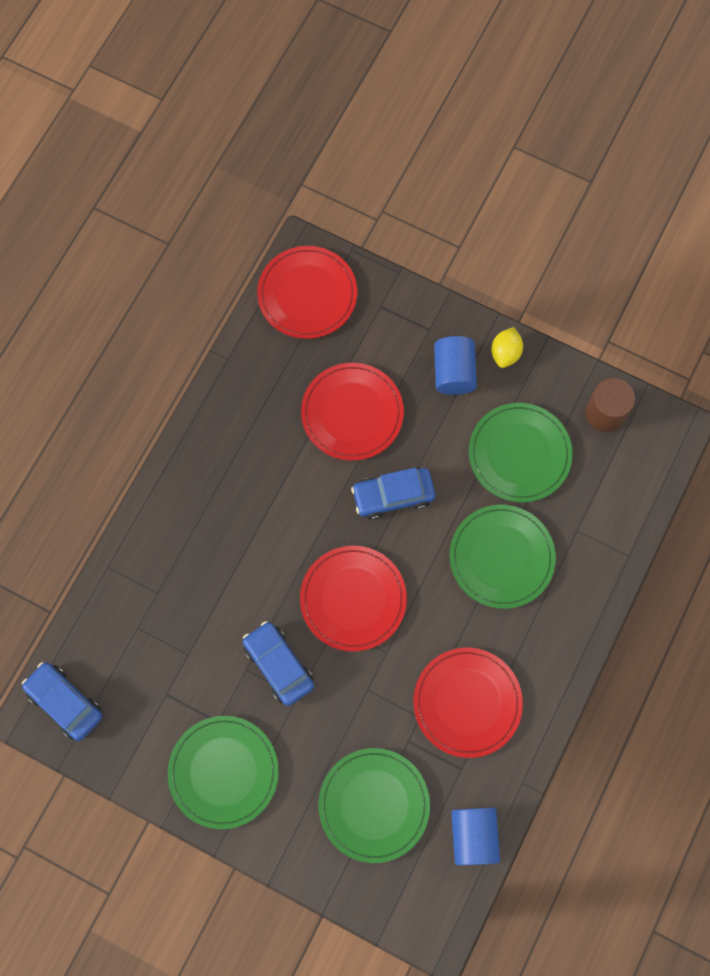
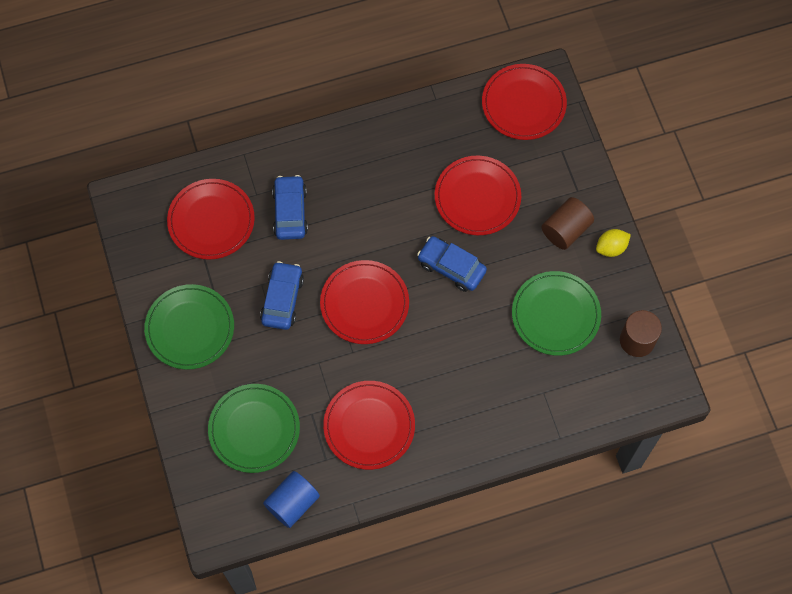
camera: 45 degrees right, 5 degrees down
(65, 702) = (143, 206): blue car -> blue car (290, 212)
(141, 656) = (211, 221): none -> red plate
(453, 372) = (566, 230): blue cylinder -> brown cylinder
(501, 557) = (479, 364): green plate -> none

